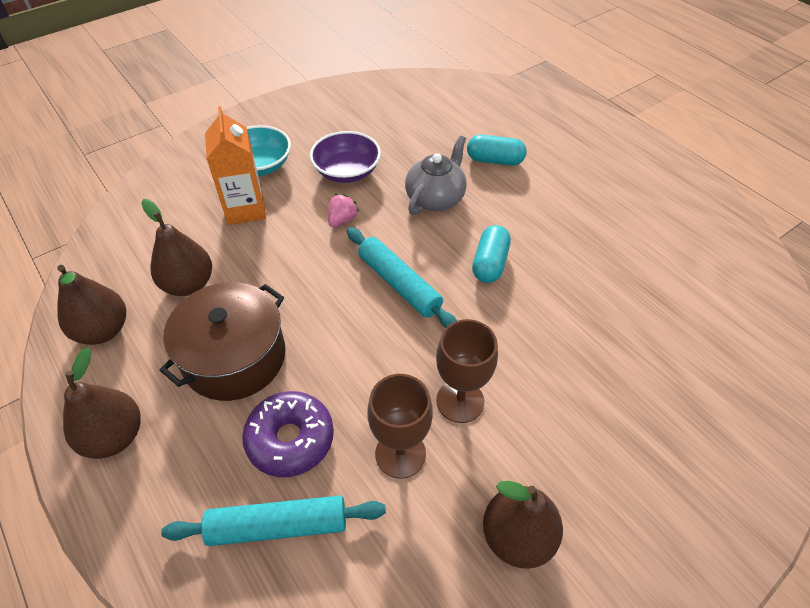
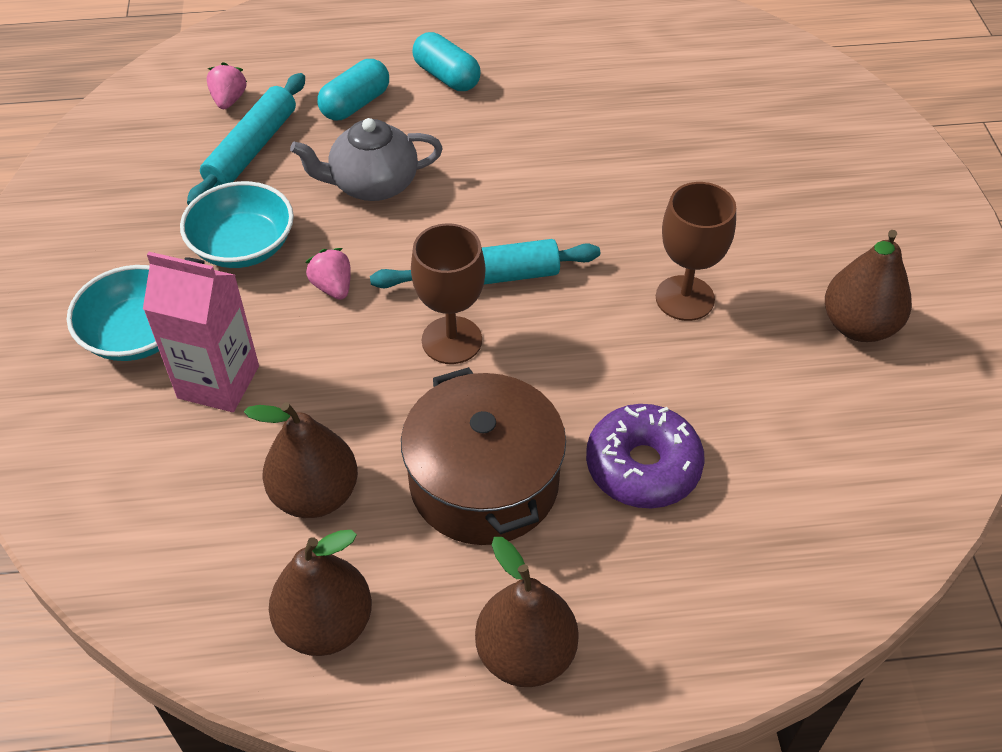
camera: 60 degrees left, 0 degrees up
(245, 209) = (218, 382): orange carton -> pink carton
(278, 526) = (746, 517): turquoise rolling pin -> turquoise rolling pin (252, 149)
(347, 171) = (243, 246): purple bowl -> turquoise bowl
(400, 454) = (719, 375): brown goblet -> brown goblet (451, 340)
(435, 198) = (372, 184): grey teapot -> grey teapot turned 75 degrees counterclockwise
(451, 113) = (229, 100): none -> pink strawberry
(489, 263) = (516, 187): turquoise capsule -> turquoise capsule (446, 77)

